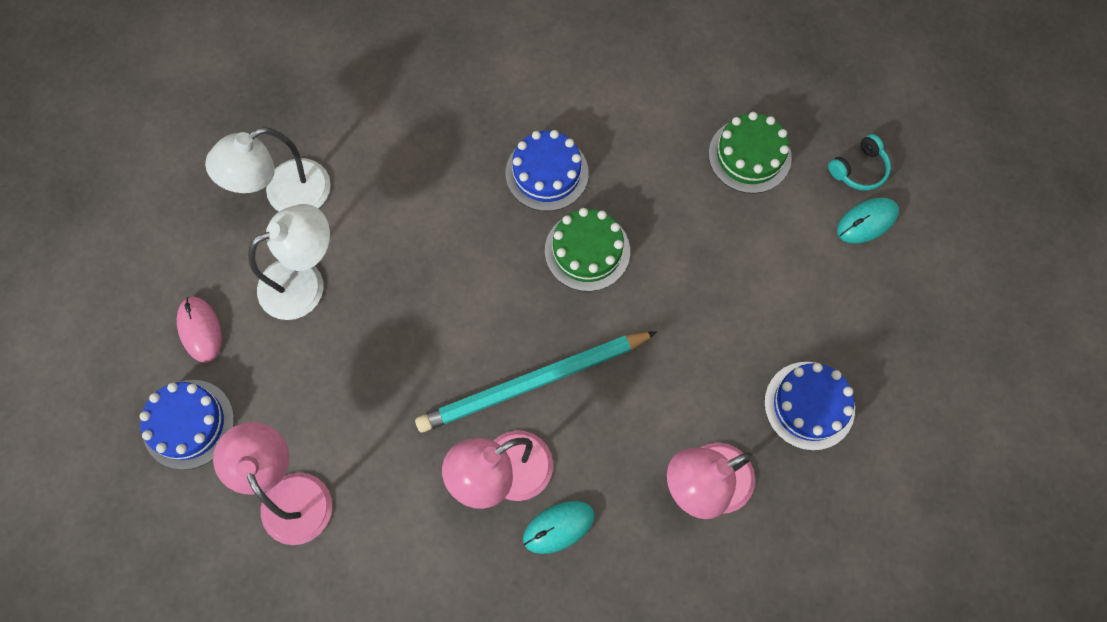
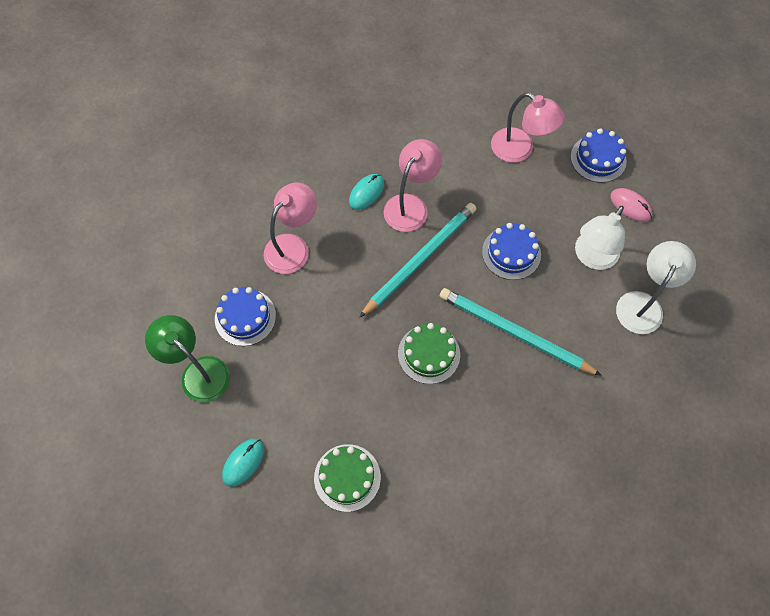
camera: 155 degrees right, 5 degrees down
(466, 230) = (514, 333): none -> turquoise pencil
(547, 173) = (484, 397): blue cake -> blue cake (511, 253)
(859, 169) = (261, 504): turquoise headphones -> none
(894, 356) = (198, 372): none -> green lamp

